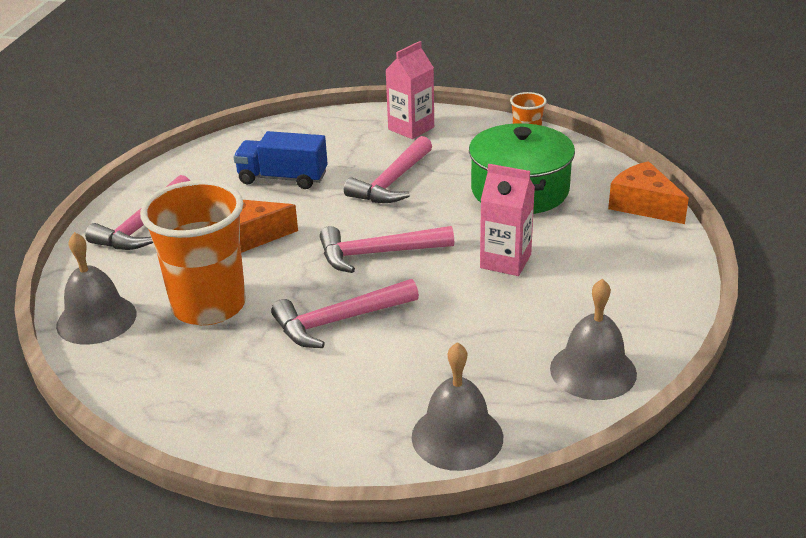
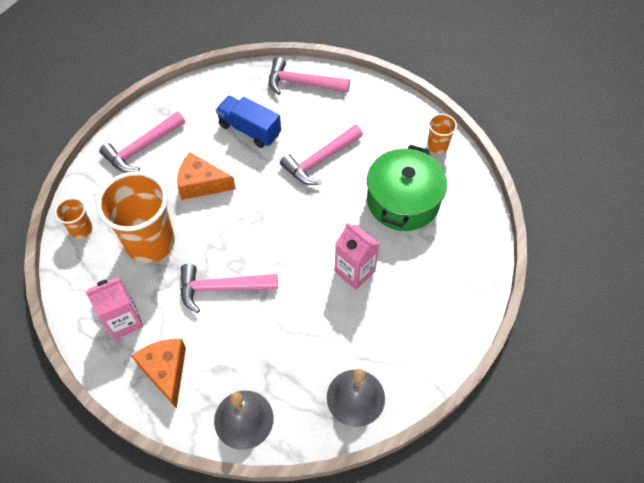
camera: 20 degrees right, 25 degrees up
(96, 319) = (81, 229): grey bell -> orange cup
(378, 254) = (276, 232): pink hammer -> pink hammer (302, 83)
(411, 128) = (362, 104): pink carton -> pink carton (124, 321)
(643, 205) = (481, 249): orange cheese -> orange cheese (166, 371)

